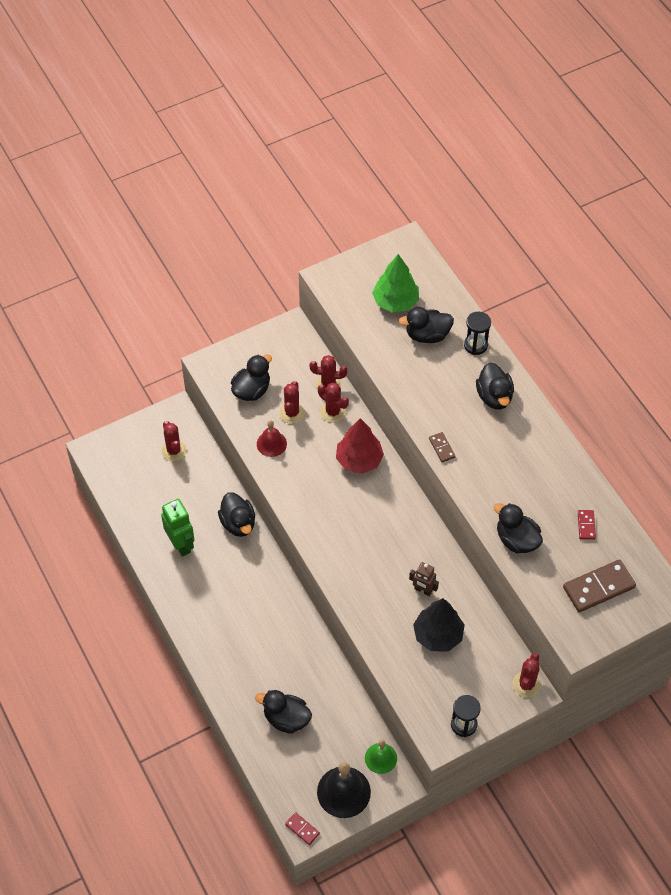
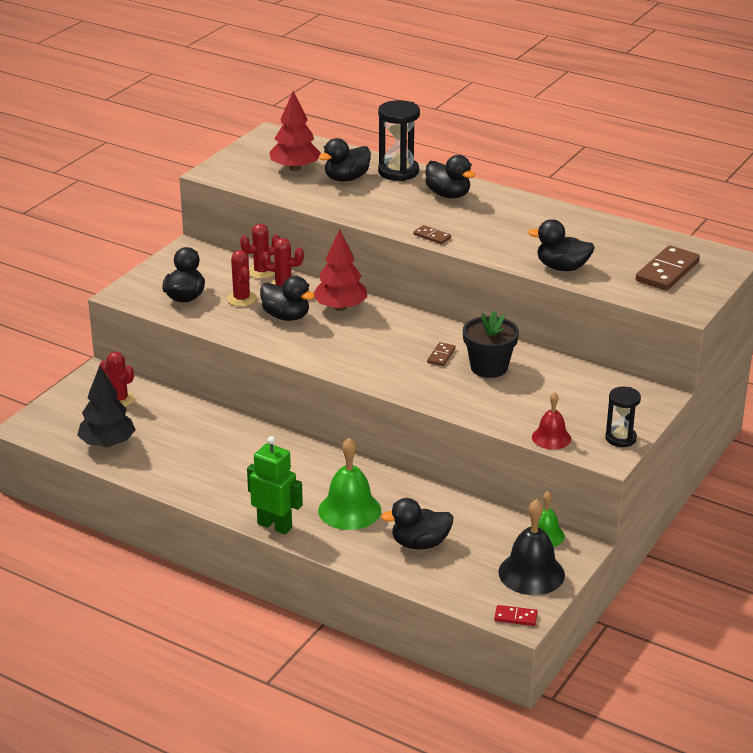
camera: 30 degrees left, 25 degrees down
(181, 544) = (187, 461): green robot -> green robot (275, 526)
(238, 523) = (237, 426): black duck -> black duck (286, 316)
(260, 657) = (349, 510): none -> green bell
(271, 443) = (240, 324): red bell -> red bell (551, 438)
(395, 301) = (295, 168): green tree -> red tree
(396, 558) = (441, 356): none -> brown domino
(423, 590) = (489, 367): brown robot -> black flower pot
(438, 635) = (534, 390): black tree -> black tree (107, 443)
(475, 345) = (398, 172): black hourglass -> black hourglass, size x1.56
(526, 684) = (650, 393): red cactus -> none
(586, 525) = (614, 241): red domino -> none

